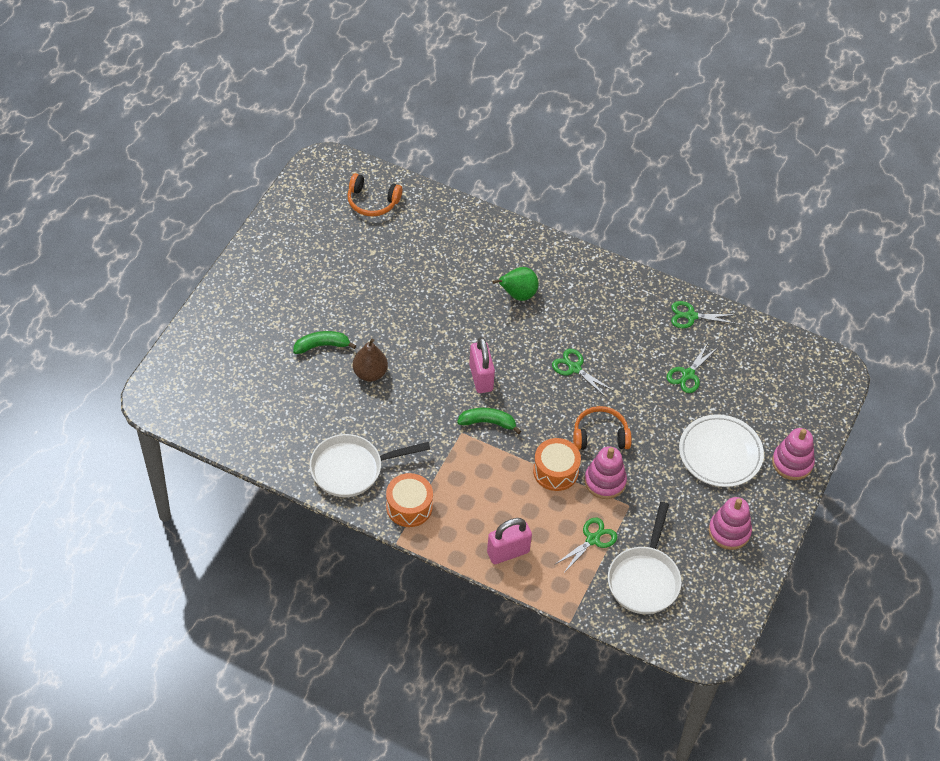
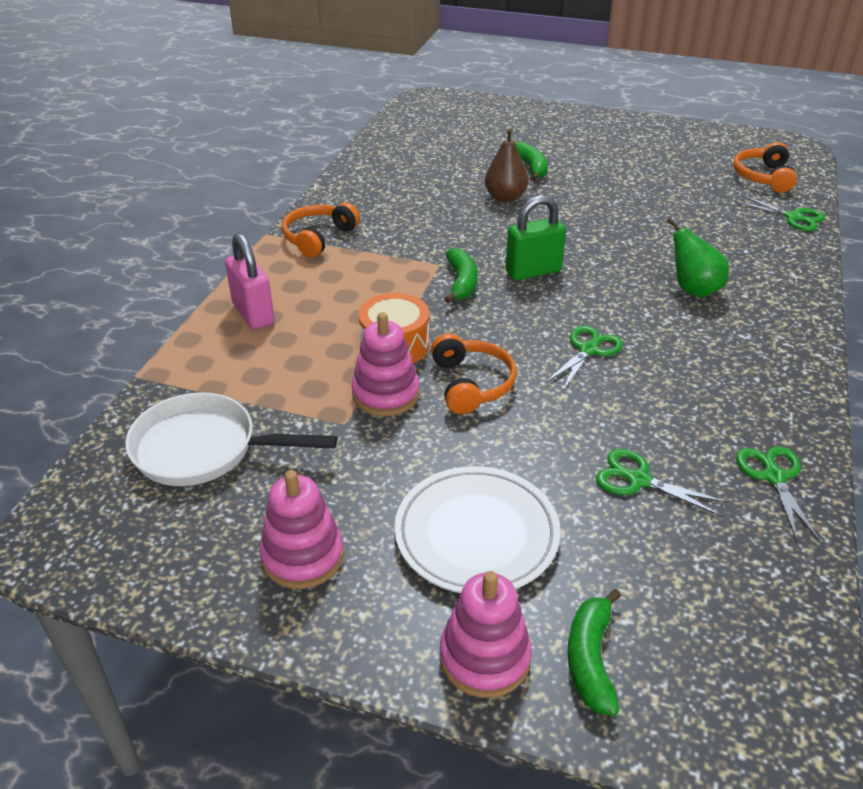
camera: 85 degrees right, 15 degrees down
(351, 469) = (366, 198): white pan -> none
(409, 506) = (318, 237): orange drum -> orange headphones
(481, 378) = (533, 271): pink padlock -> green padlock
(592, 539) = (277, 388): green scissors -> green scissors (793, 217)
(795, 423) = (591, 659): none -> green banana

